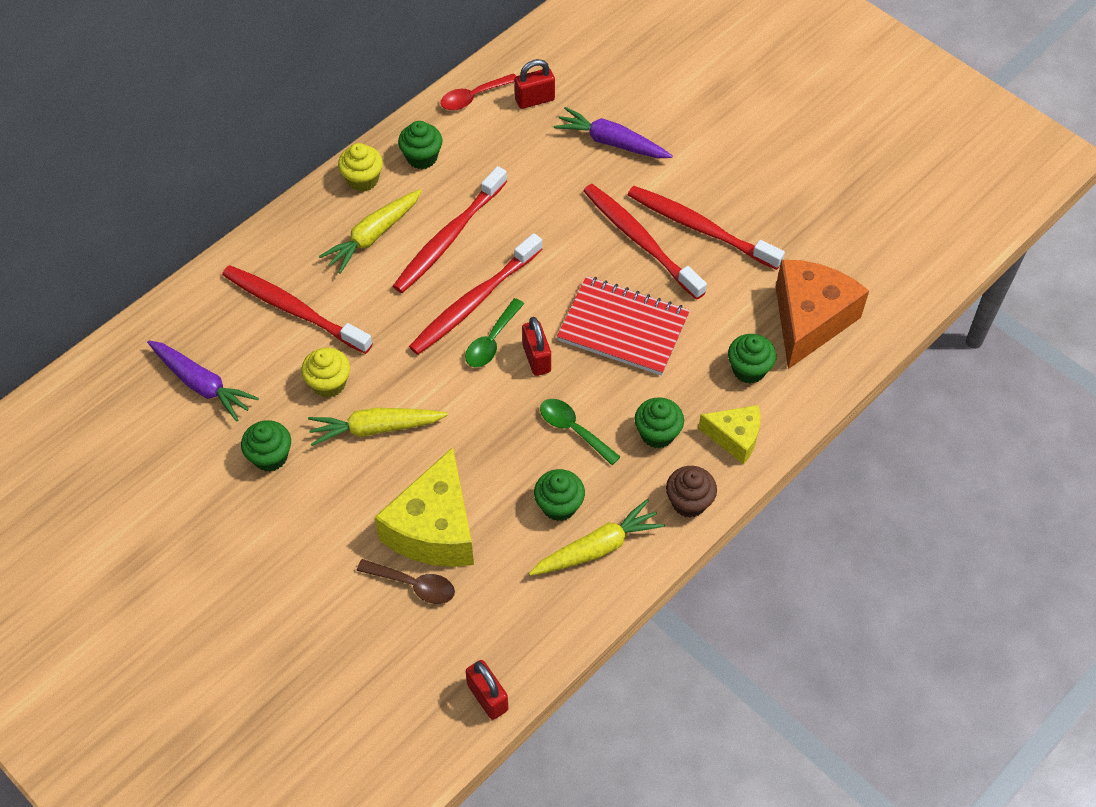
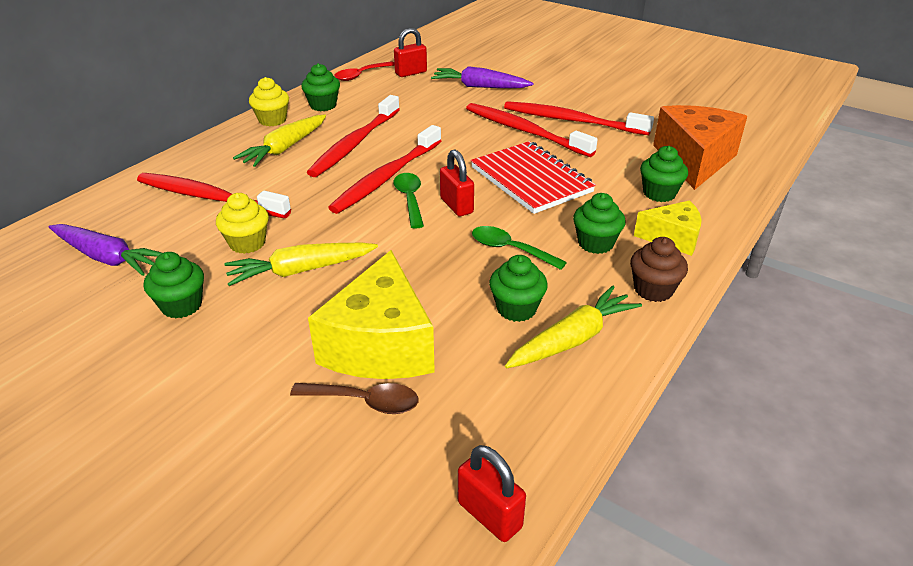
camera: 10 degrees left, 20 degrees down
(491, 341) = (409, 199): green spoon -> green spoon turned 150 degrees clockwise
(623, 328) = (531, 180): red notebook -> red notebook turned 45 degrees clockwise

